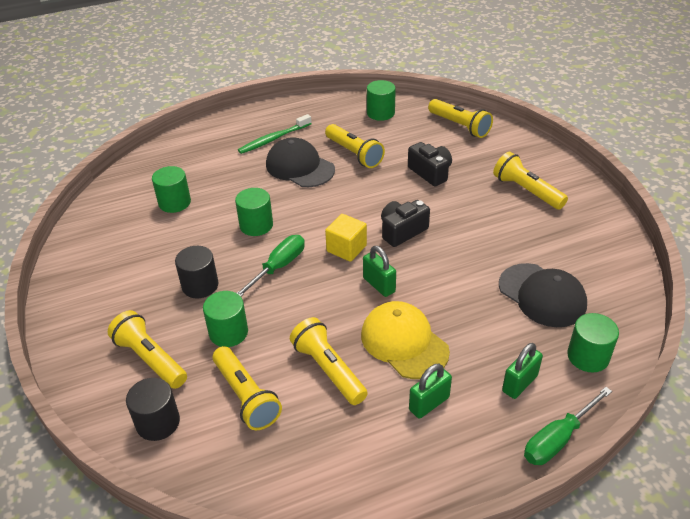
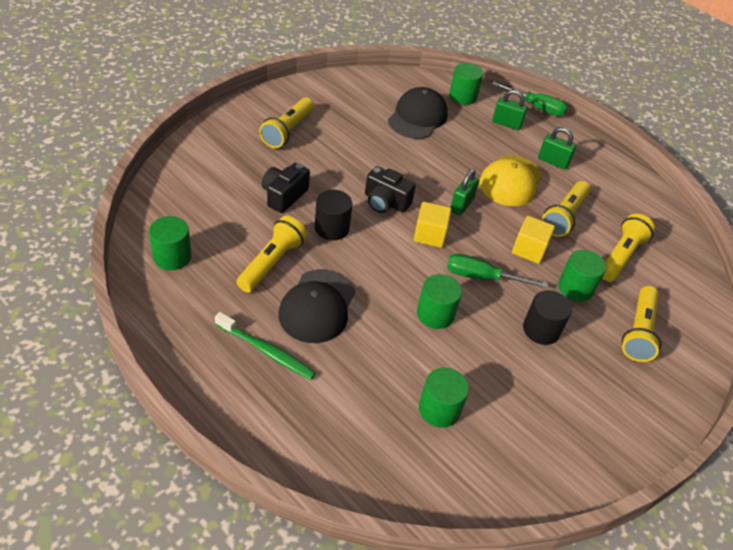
camera: 120 degrees left, 5 degrees up
(158, 422) = (681, 301): black cylinder -> black cylinder (331, 228)
(294, 316) = (529, 250): none -> yellow cube
(460, 126) = (184, 184): yellow flashlight -> none

